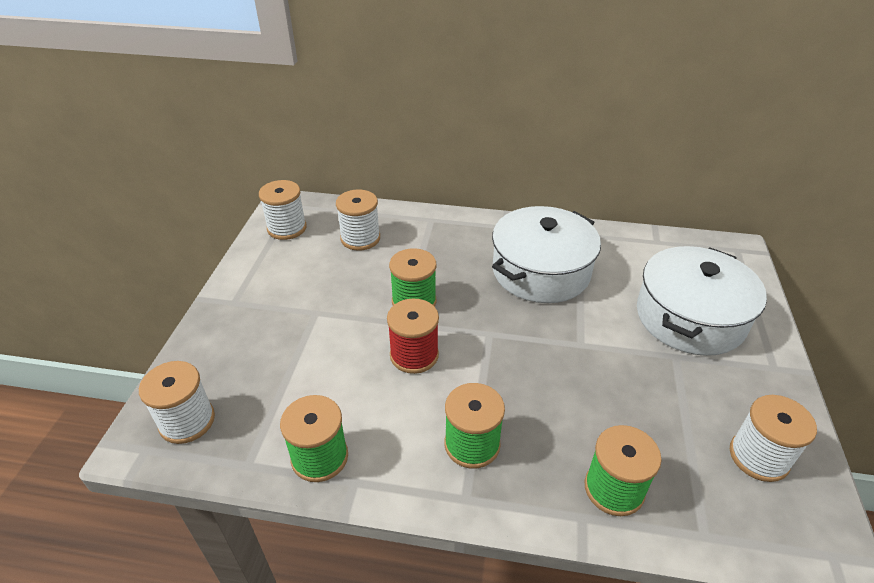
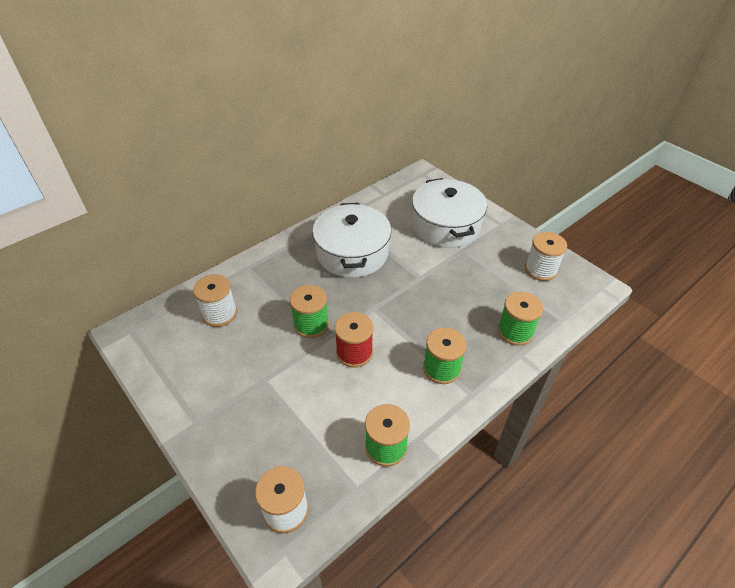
camera: 50 degrees left, 5 degrees up
(287, 228) = (154, 347): white spool -> none

